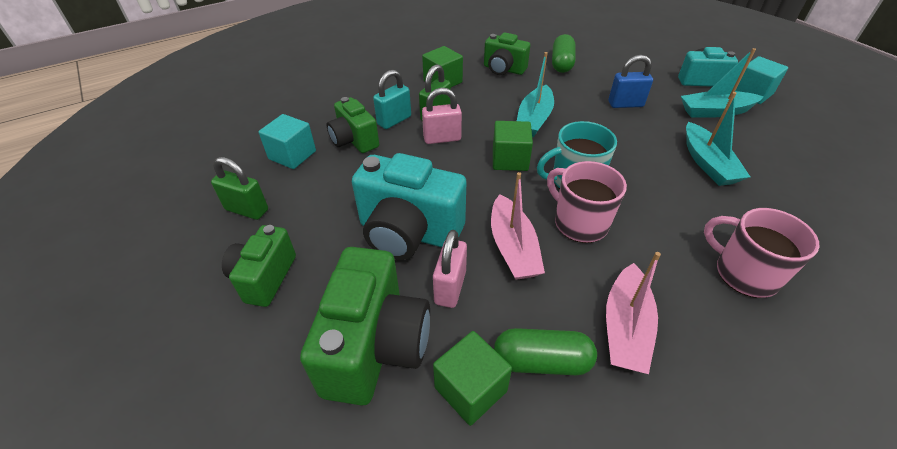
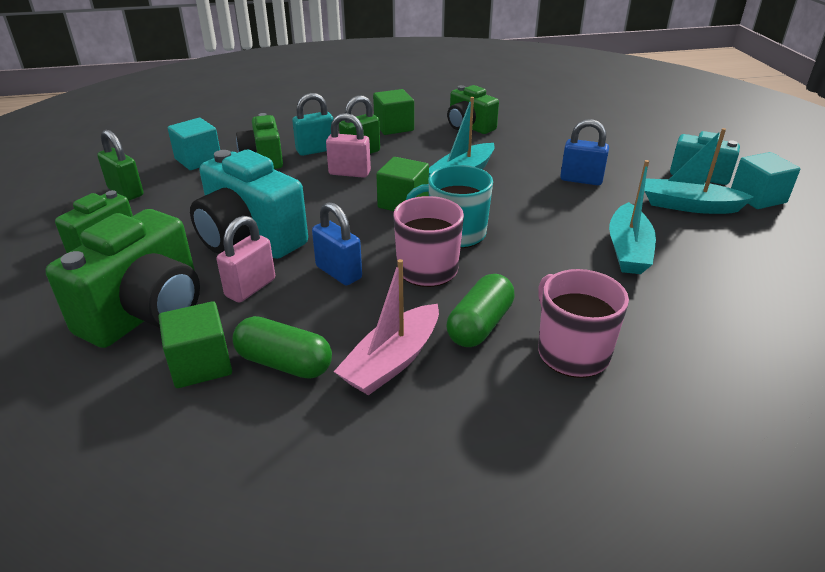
camera: 20 degrees right, 10 degrees down
(513, 247) = (338, 272): pink boat -> blue padlock
(561, 63) = (541, 132): green capsule -> green capsule (480, 325)

